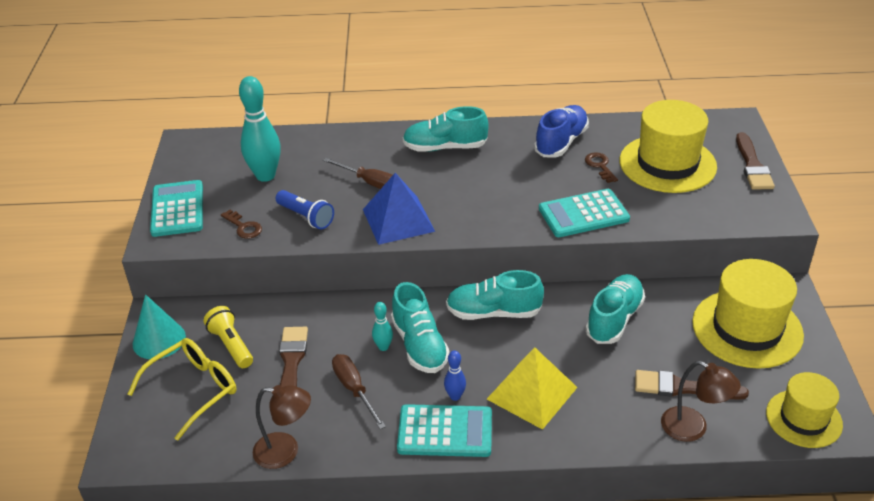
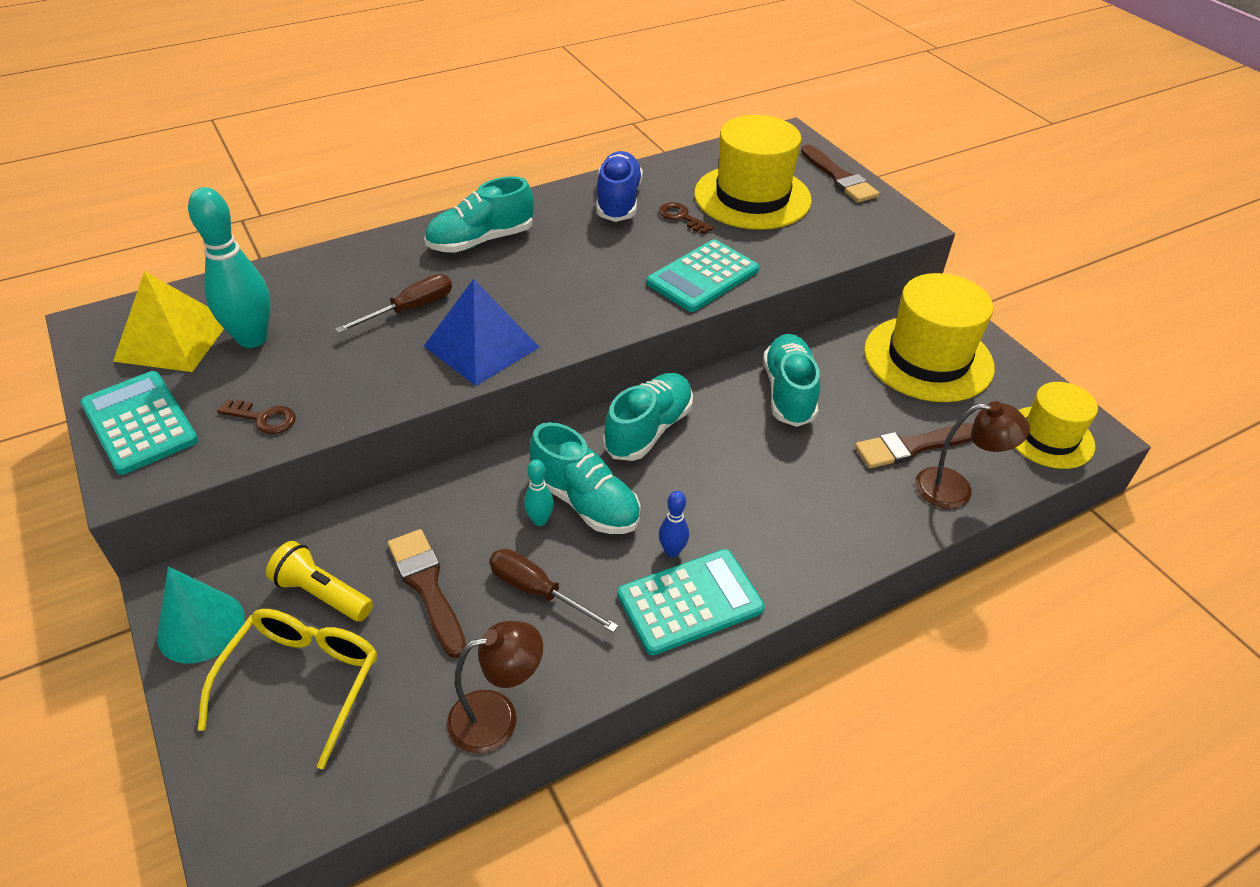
camera: 30 degrees left, 5 degrees up
(306, 217) = (349, 378): blue flashlight -> none
(370, 182) = (410, 309): brown screwdriver -> brown screwdriver turned 45 degrees counterclockwise
(493, 312) = (648, 429): turquoise shoe -> turquoise shoe turned 150 degrees clockwise
(532, 393) = (759, 513): yellow pyramid -> yellow pyramid (173, 340)

